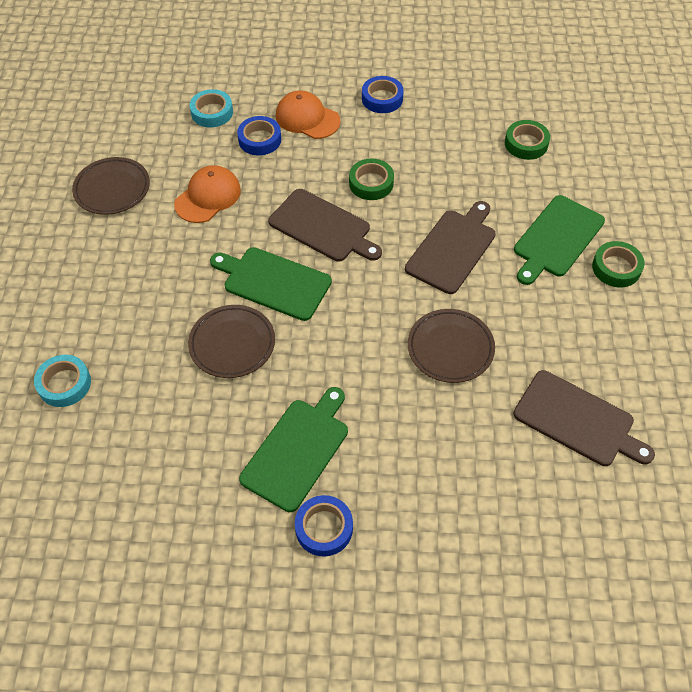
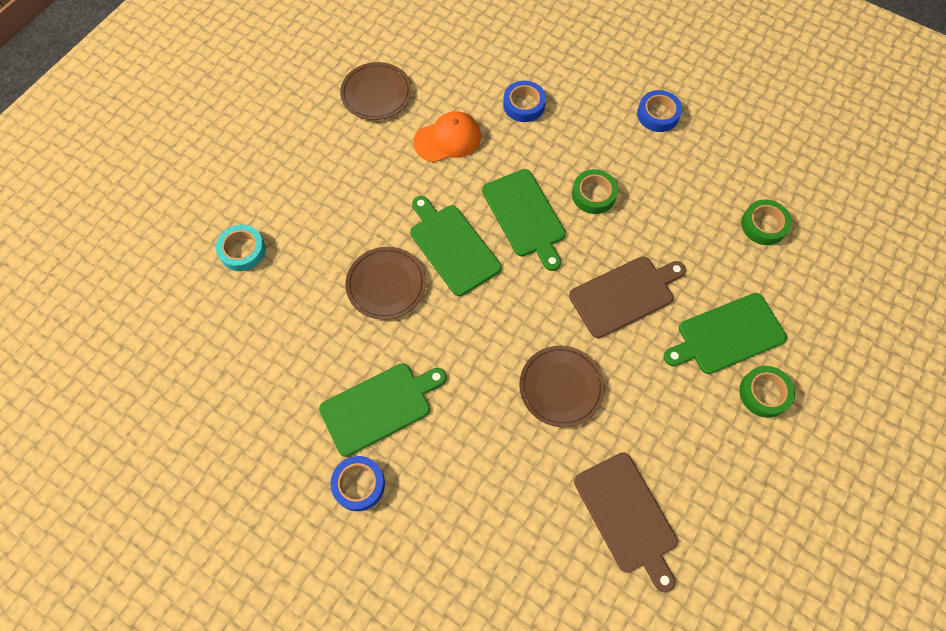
camera: 30 degrees right, 10 degrees up
(212, 112) = (500, 59): turquoise tape -> none
(307, 118) = (578, 103): orange cap -> none
(322, 227) = (525, 216): brown cutting board -> green cutting board

